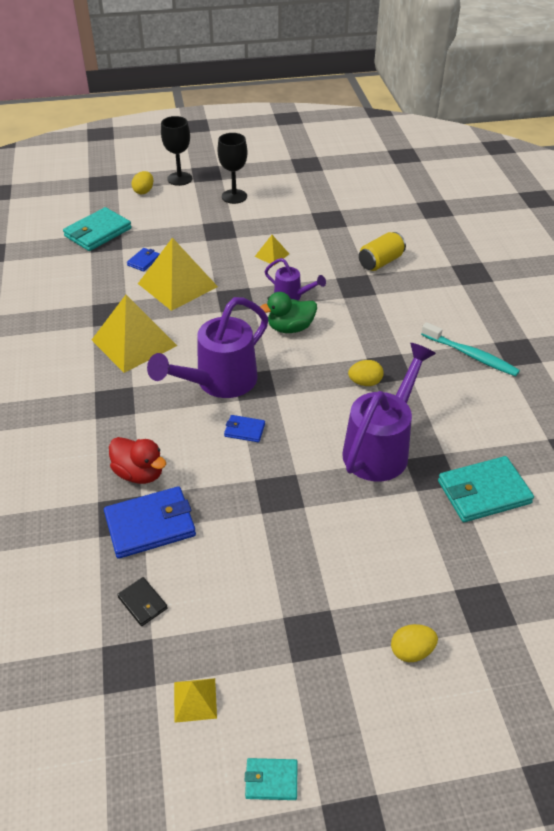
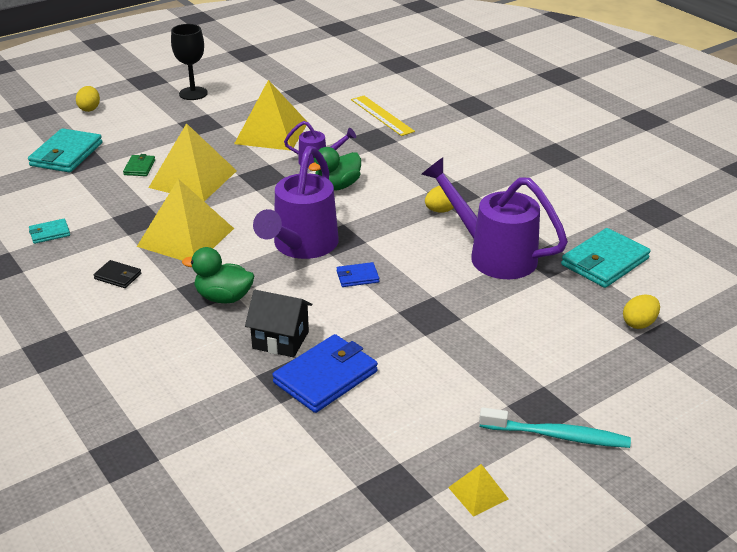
camera: 25 degrees left, 10 degrees down
(124, 414) = (224, 297): none -> green duck
(139, 473) = (280, 340): red duck -> black house
(142, 603) = (368, 439): black wallet -> black wallet (118, 276)
(144, 261) = (139, 167): blue wallet -> green wallet
(179, 179) = (121, 90): black goblet -> none
(271, 780) = (591, 524): turquoise wallet -> turquoise wallet (49, 233)
(272, 255) = (271, 133): yellow pyramid -> yellow pyramid, size x2.18
(380, 262) = (382, 115): yellow can -> yellow ruler
(380, 447) = (493, 255): purple watering can -> purple watering can turned 60 degrees counterclockwise
(411, 651) = (634, 391): yellow egg -> yellow egg (639, 323)
(471, 355) = (517, 166): turquoise toothbrush -> turquoise toothbrush (557, 435)

